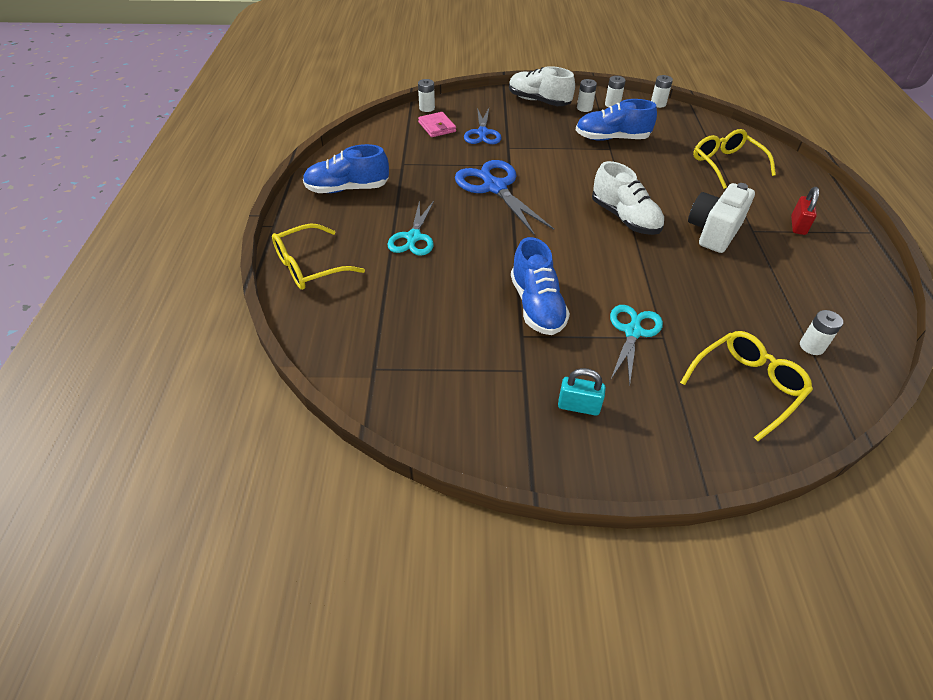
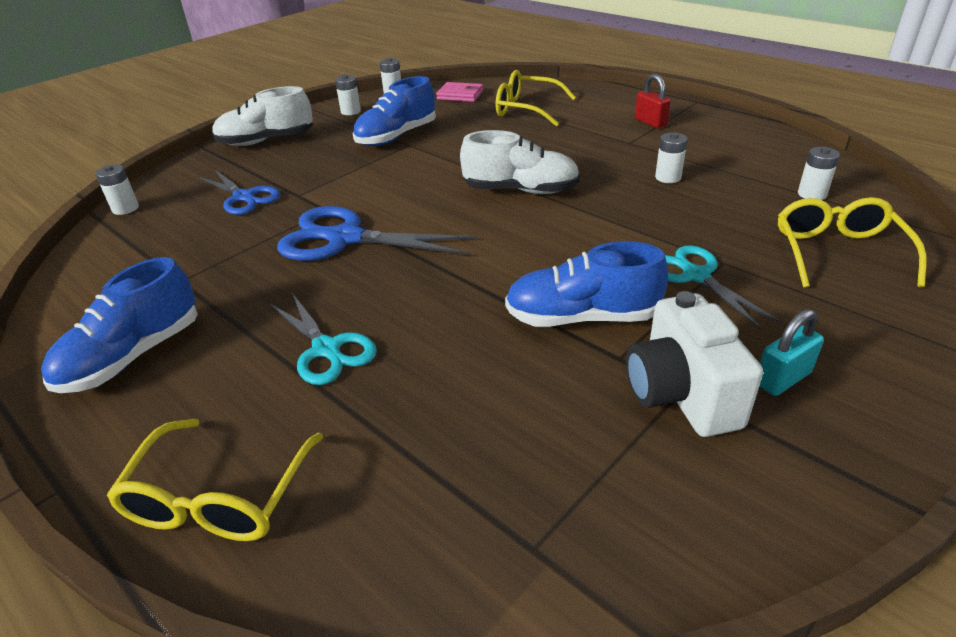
camera: 45 degrees left, 10 degrees down
(437, 127) = (171, 220): pink wallet -> pink wallet (460, 95)
(537, 306) = (581, 317): blue shoe -> blue shoe turned 150 degrees clockwise
(584, 108) = (327, 126): white battery -> white battery (668, 177)
(713, 232) = (606, 159): white camera -> white camera (681, 394)

